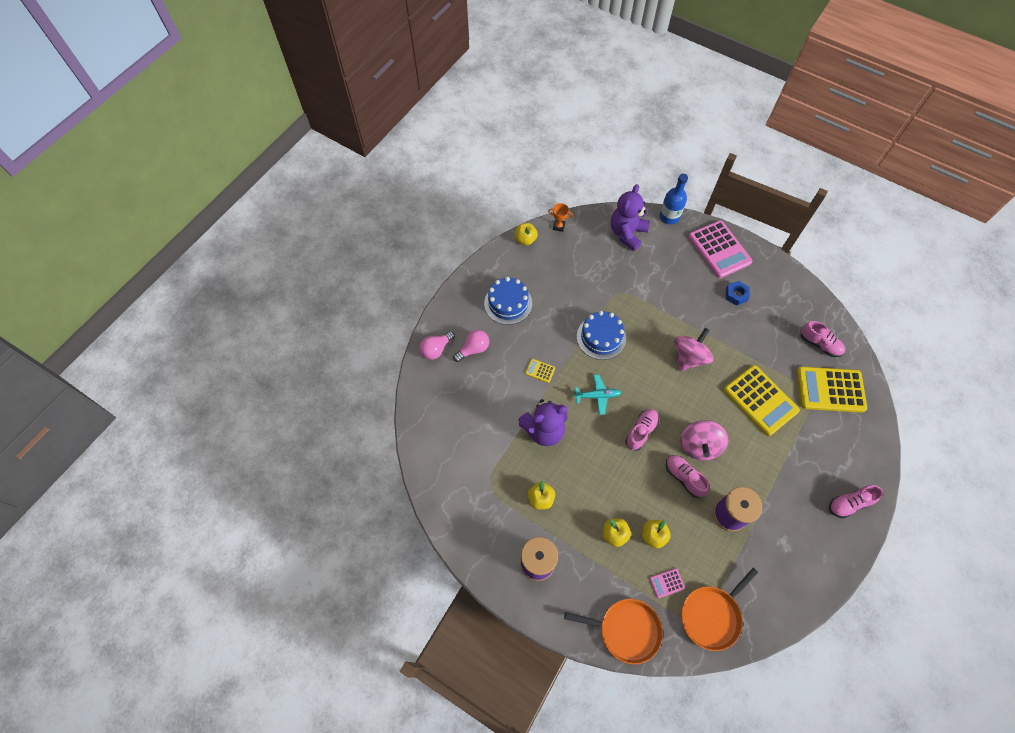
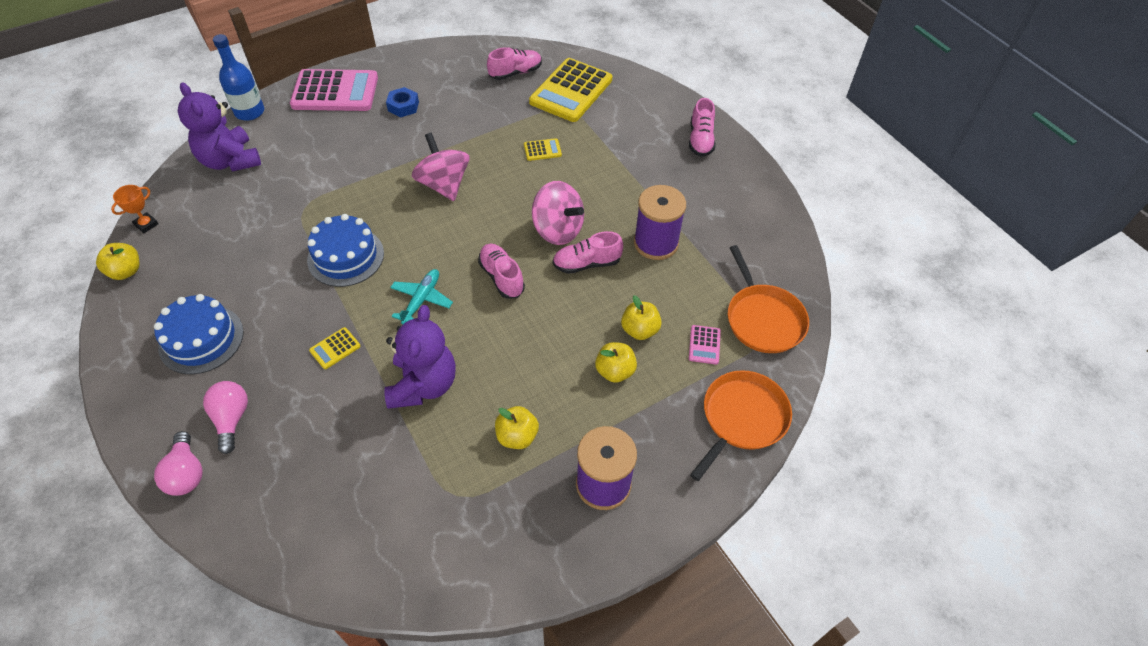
camera: 65 degrees left, 10 degrees down
(760, 400) = (542, 150): yellow calculator -> yellow calculator, size x0.42

